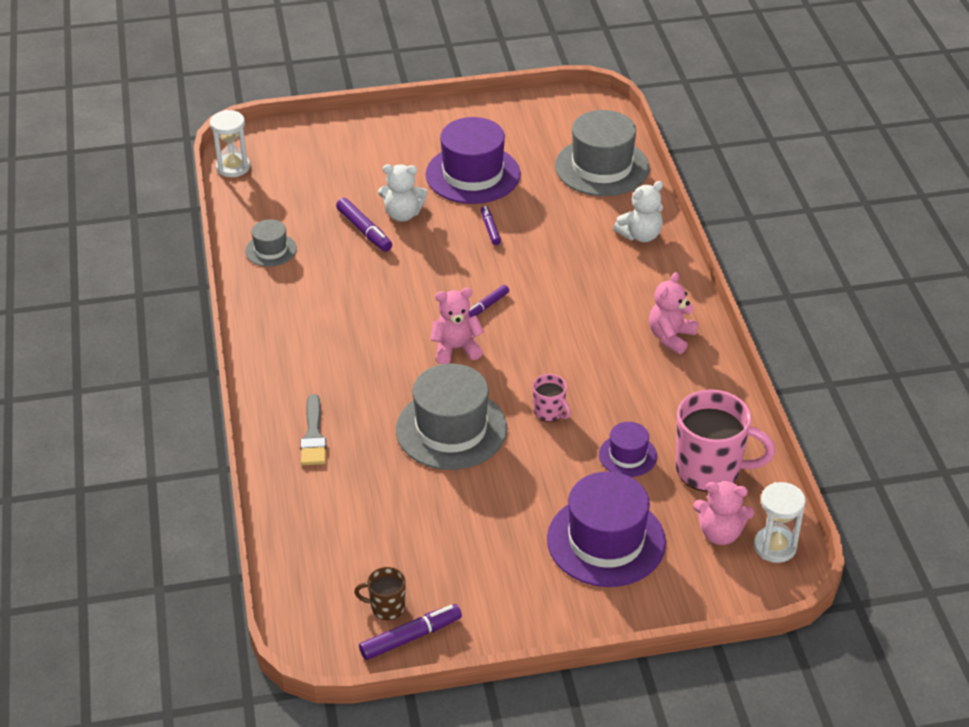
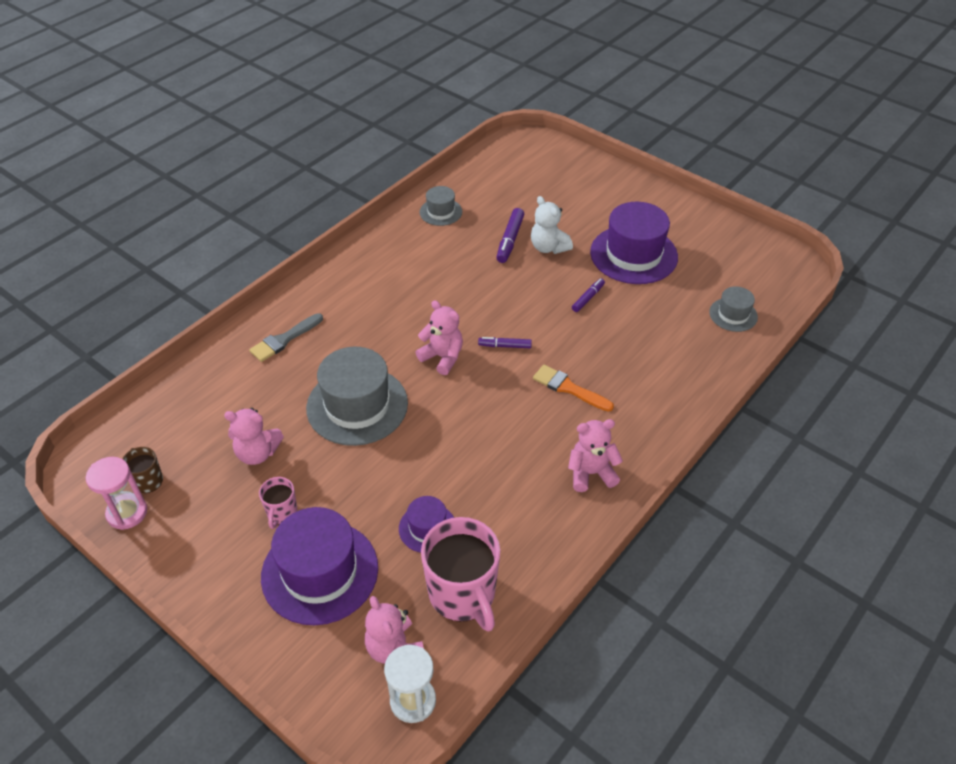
camera: 50 degrees right, 5 degrees up
(233, 167) = (498, 149): white hourglass -> none
(411, 637) = (127, 513): purple marker -> pink hourglass
(435, 519) = (257, 453): none -> pink teddy bear
(549, 412) = (429, 450): pink mug -> pink mug (282, 513)
(574, 298) = (569, 388): none -> orange brush
(602, 167) = (733, 314): grey hat -> grey hat, size x0.51
(640, 235) = (685, 383): white teddy bear -> none

